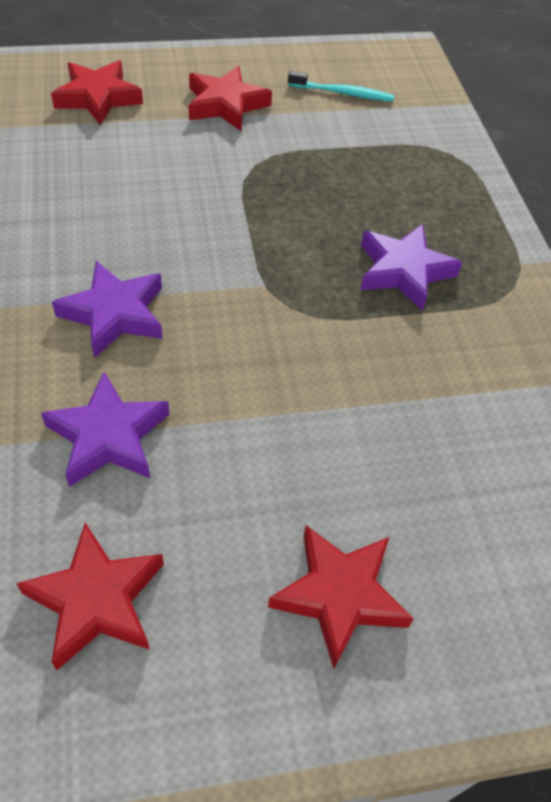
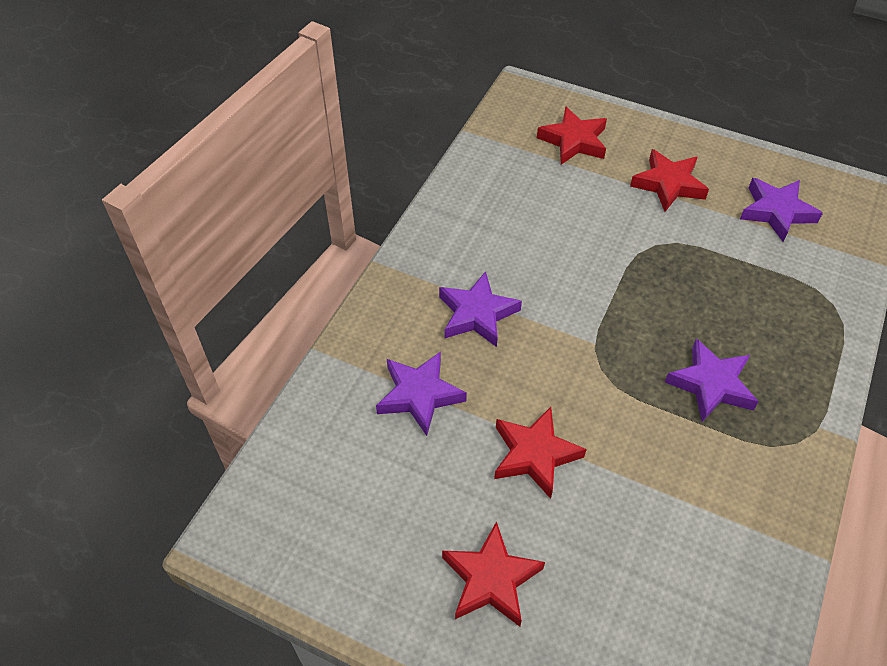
camera: 40 degrees right, 0 degrees up
(96, 600) = (349, 491): red star -> red star (534, 454)
(343, 93) = (776, 212): turquoise toothbrush -> purple star

